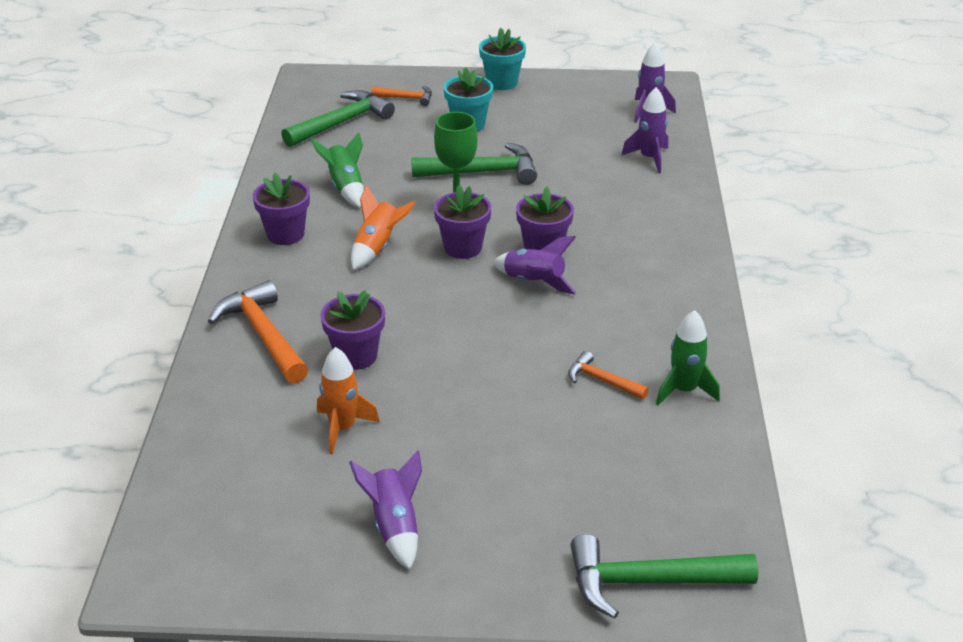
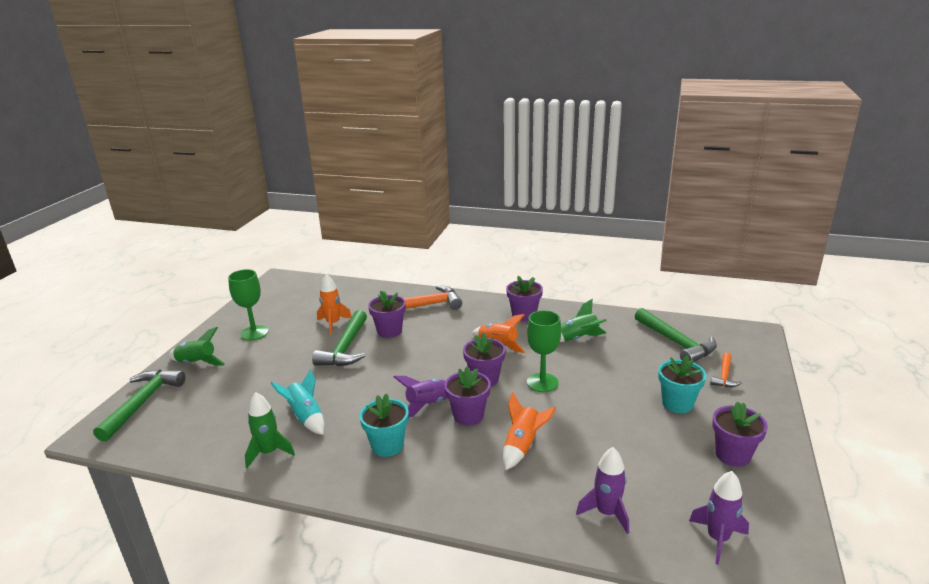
camera: 105 degrees right, 10 degrees down
(394, 526) = (254, 333): purple rocket -> green goblet
(482, 172) = (591, 401): green hammer -> green hammer (345, 348)
(502, 83) = (769, 435): turquoise flower pot -> turquoise flower pot (387, 445)
(515, 565) = (197, 363): none -> green rocket
(539, 100) = (732, 455): none -> purple flower pot
(579, 208) = (523, 445): none -> orange rocket
(602, 380) = (306, 417): orange hammer -> turquoise rocket

